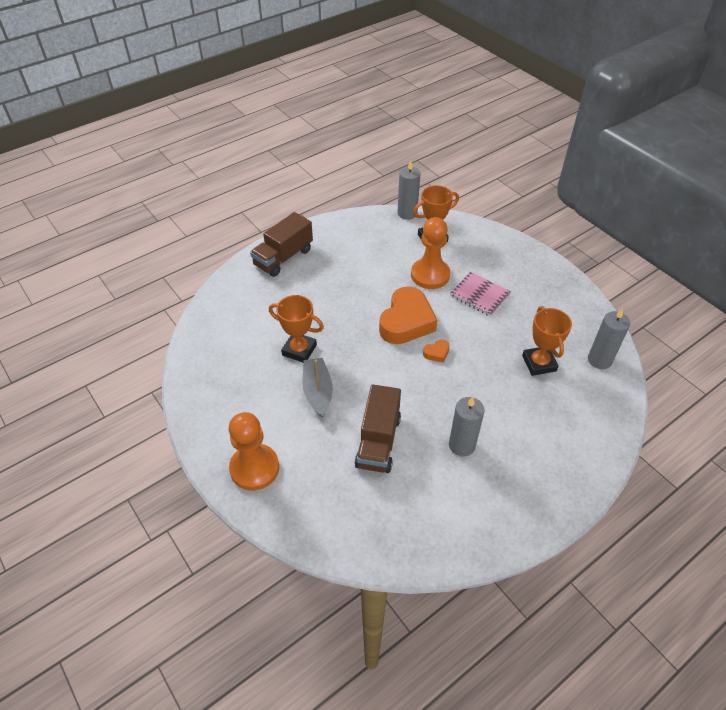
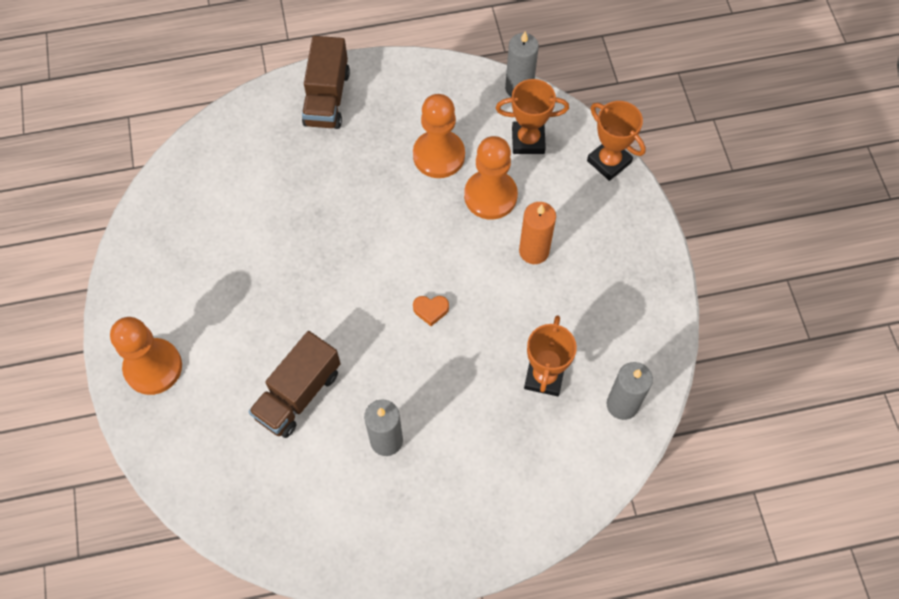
camera: 25 degrees right, 15 degrees up
(283, 257) = (327, 98): brown truck -> brown truck turned 60 degrees counterclockwise
(299, 350) = (276, 239): orange trophy -> orange trophy (609, 162)
(317, 391) = (267, 302): grey boat -> none
(381, 264) = (439, 155): none -> orange pawn
(406, 321) = (421, 252): orange heart -> none
(479, 295) = (534, 251): pink notebook -> orange candle

